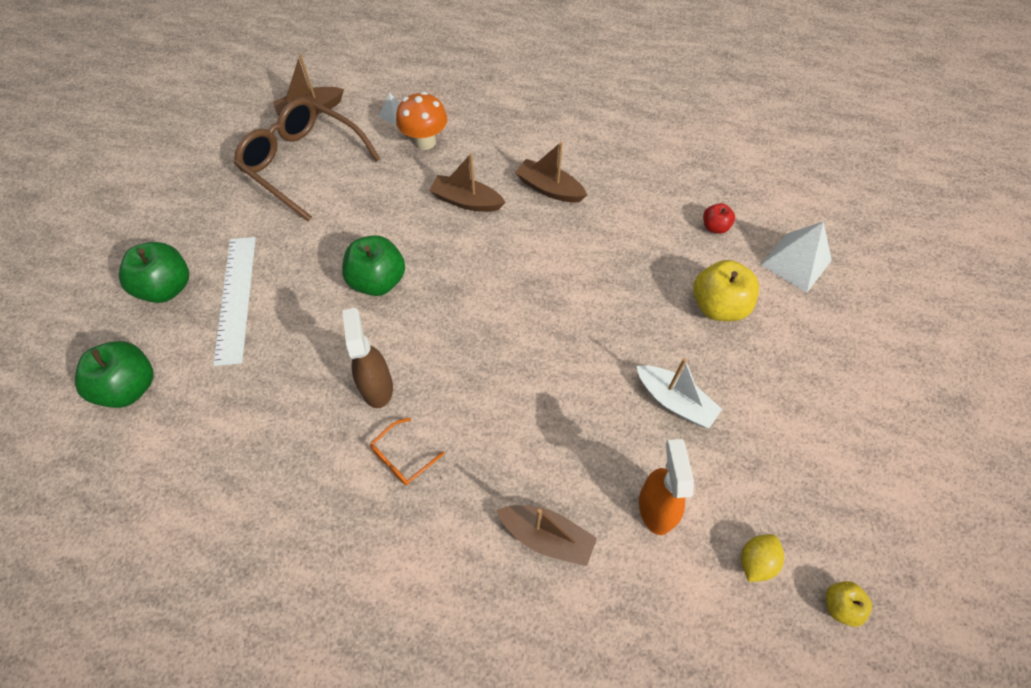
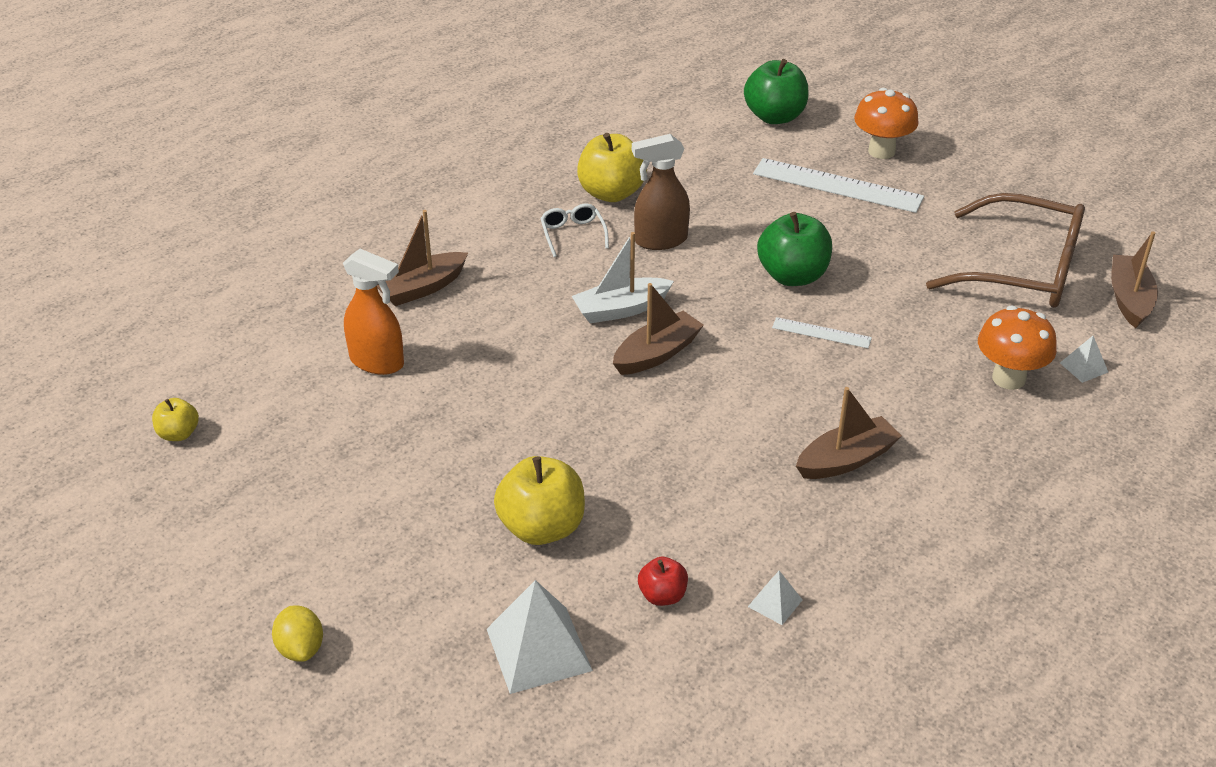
camera: 120 degrees right, 20 degrees down
(167, 287) = (881, 151): green apple -> orange mushroom
(303, 163) = (1023, 270): brown glasses -> brown glasses turned 45 degrees clockwise
(322, 460) = (611, 193): none -> yellow apple
(377, 386) = (660, 240): brown spray bottle -> brown spray bottle turned 150 degrees clockwise
(402, 457) = (573, 234): orange glasses -> white glasses
(436, 241) = (821, 333): none -> white ruler
(466, 201) = (872, 378): brown boat -> brown boat (657, 354)
(674, 401) = (462, 427): white boat -> white boat (621, 309)
(678, 180) = (775, 603): none -> white pyramid
(755, 561) = (268, 401): yellow lemon -> yellow lemon (301, 648)

